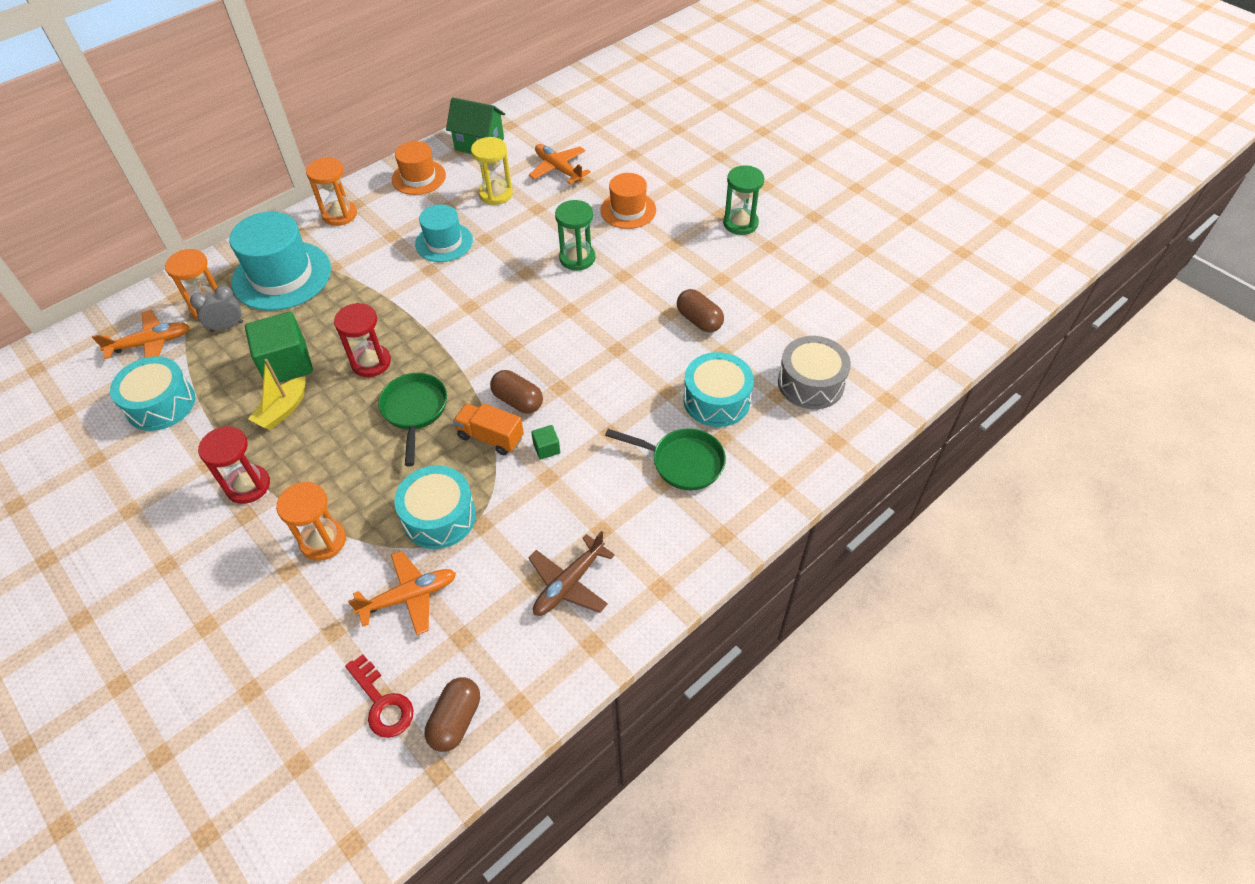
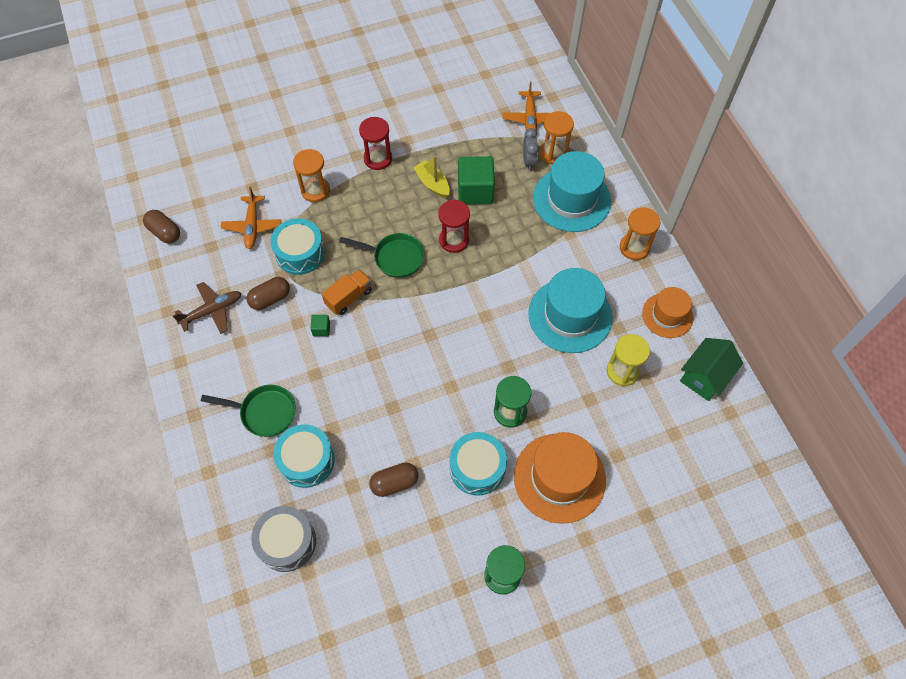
camera: 110 degrees right, 10 degrees up
(161, 404) = (469, 121): turquoise drum -> turquoise drum (477, 468)
(382, 703) = (195, 201): red key -> none
(444, 242) = (570, 315): turquoise hat -> turquoise hat, size x1.65
(518, 401) = (373, 323): brown capsule -> brown capsule (270, 299)
(558, 169) = (643, 436): orange plane -> none
(569, 584) = (212, 311): brown plane -> brown plane turned 90 degrees clockwise
(628, 210) = (559, 478): orange hat -> orange hat, size x1.65
(682, 462) = (264, 412): green pan -> green pan turned 120 degrees counterclockwise

